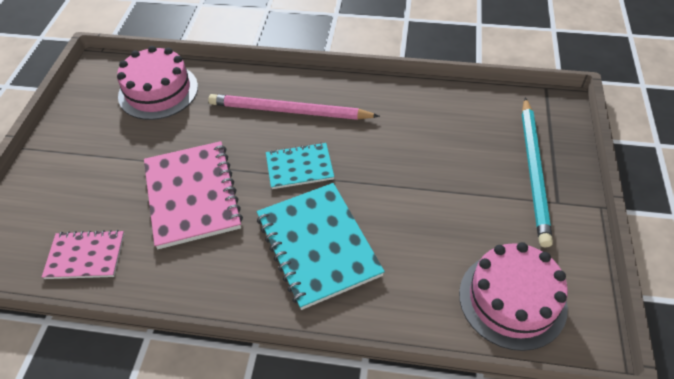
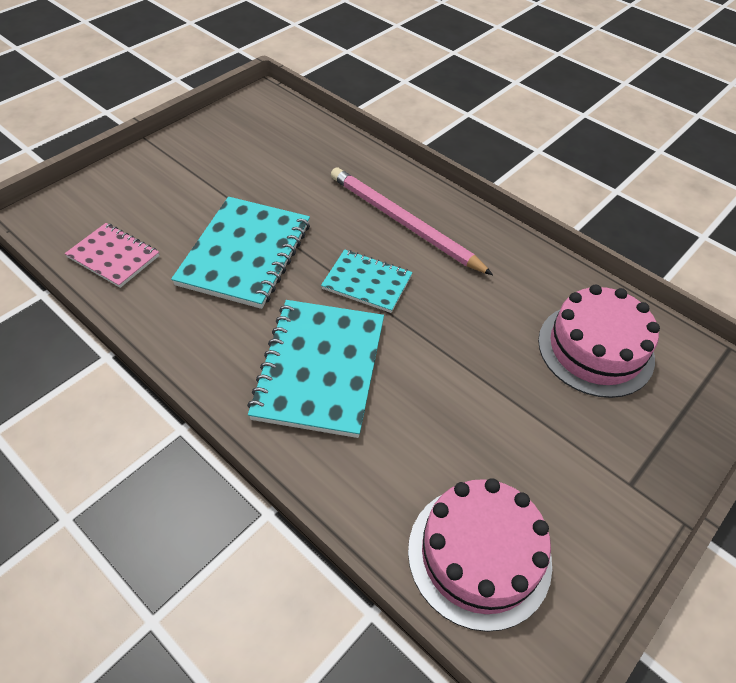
camera: 30 degrees right, 0 degrees up
(158, 91) = (296, 143): pink cake -> pink cake (595, 349)
(192, 195) = (245, 254): pink notebook -> turquoise notebook
(534, 171) = (630, 432): turquoise pencil -> none

